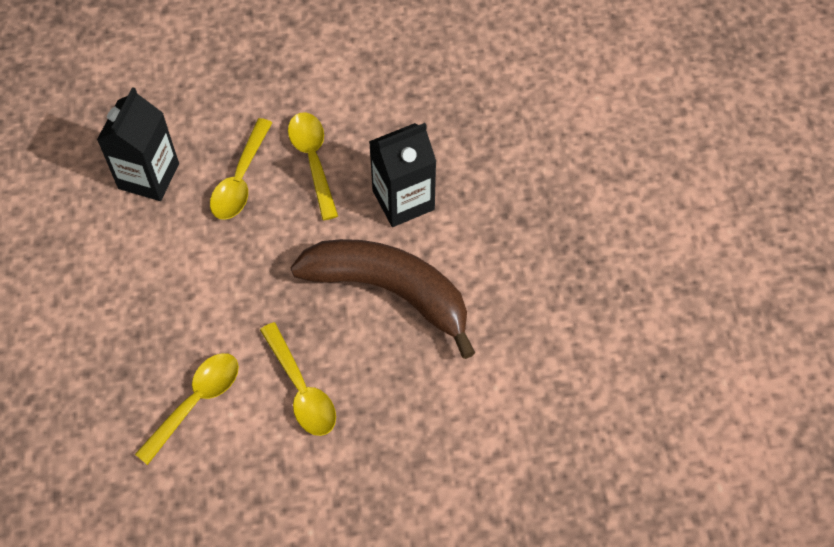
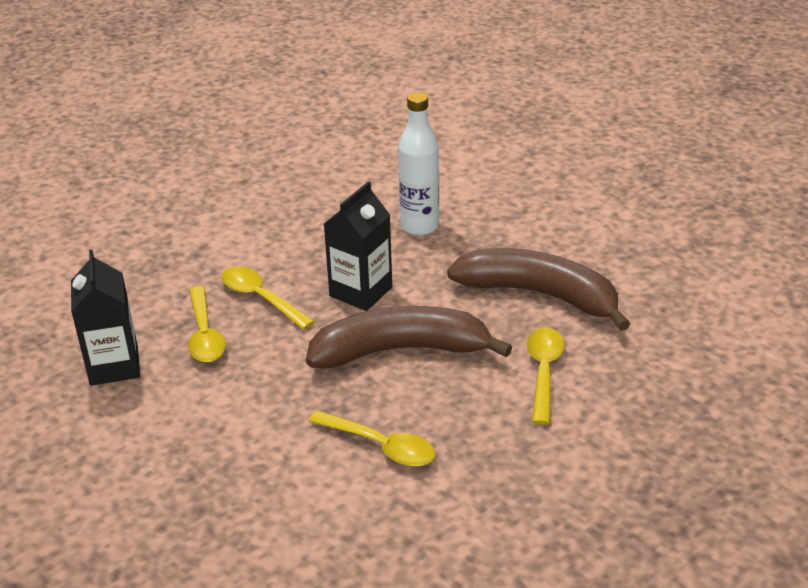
camera: 30 degrees left, 25 degrees down
(196, 402) = (289, 498): yellow spoon -> yellow spoon (543, 372)
(513, 143) = (419, 226): none -> white bottle
(561, 294) = (540, 295): none -> brown banana

